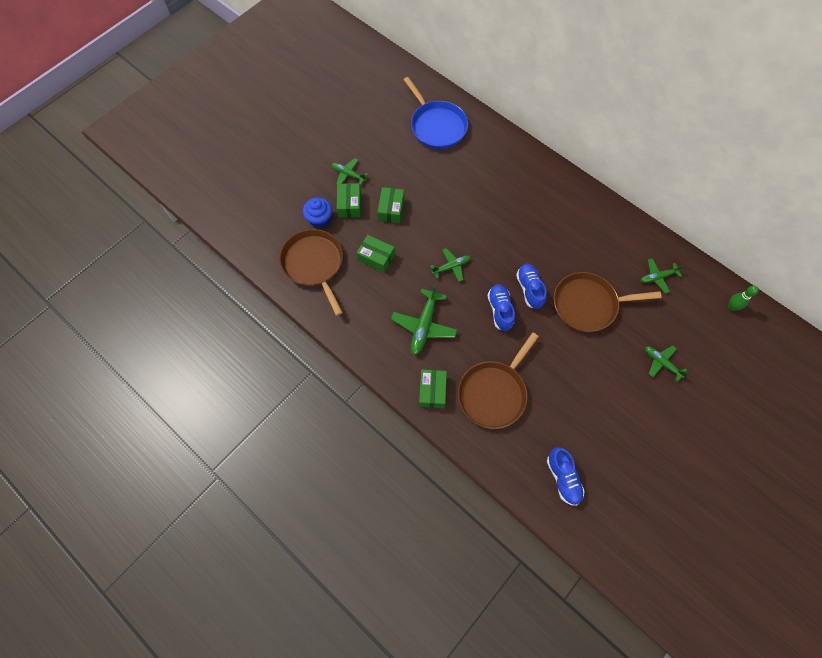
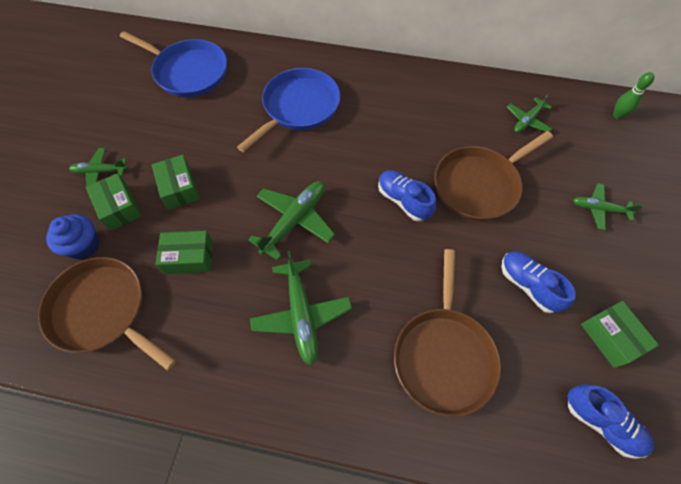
camera: 30 degrees left, 5 degrees down
(432, 391) = (363, 401): green box -> green box (610, 337)
(451, 267) = (294, 220): green plane -> green plane, size x1.64
(497, 189) = (298, 107): none -> blue pan
(500, 310) = (385, 243): blue shoe -> blue shoe (528, 285)

